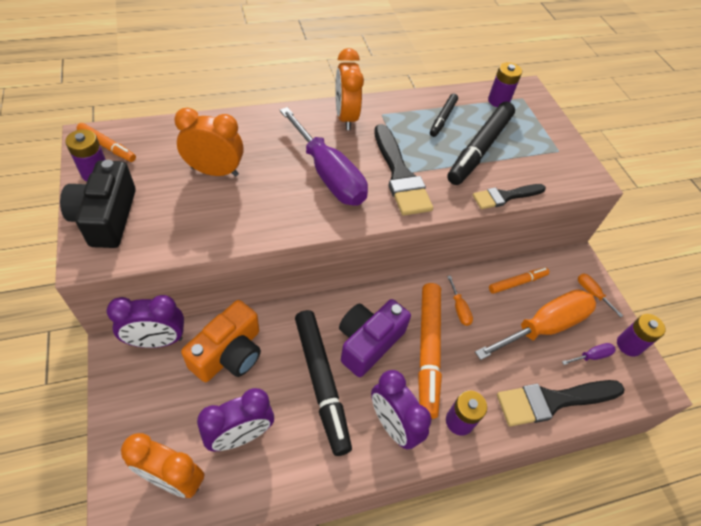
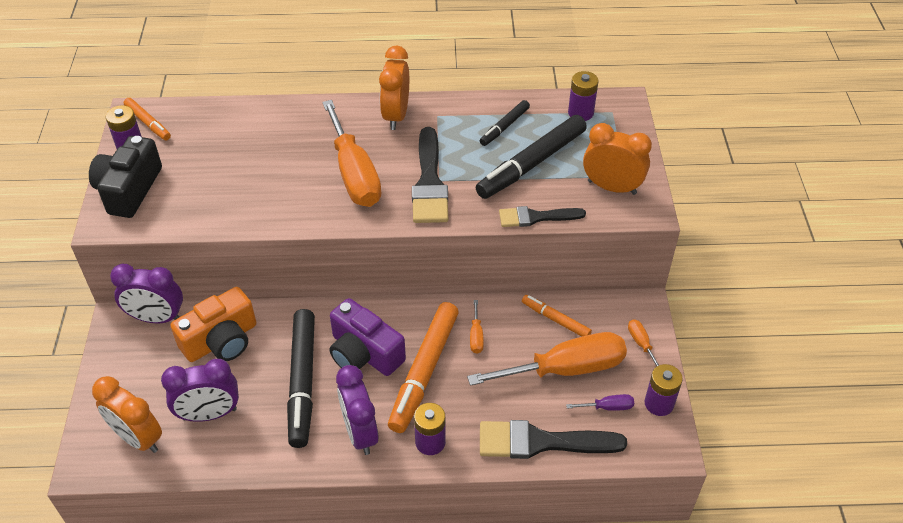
camera: 20 degrees right, 5 degrees down
(215, 171) = (242, 158): orange clock -> orange clock (612, 187)
(328, 175) = (354, 174): purple screwdriver -> orange screwdriver
(368, 342) = (364, 353): purple camera -> purple camera turned 105 degrees counterclockwise
(517, 283) = (555, 319): orange marker -> orange marker turned 135 degrees counterclockwise

